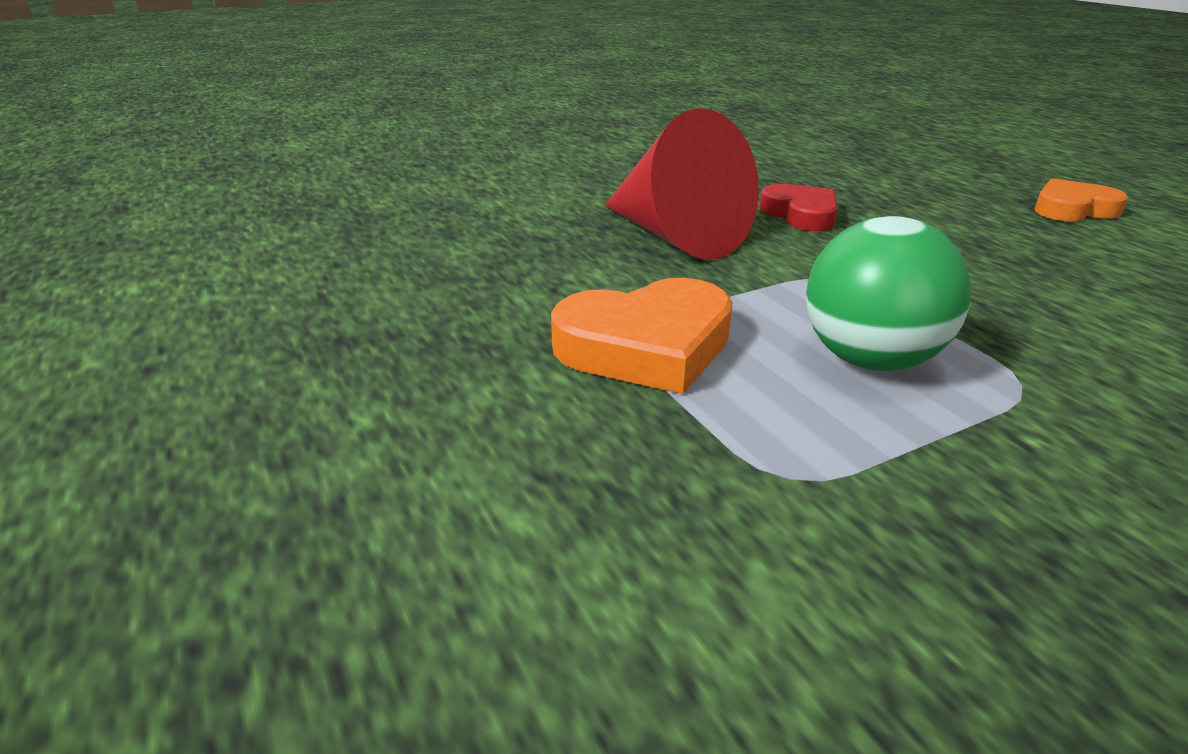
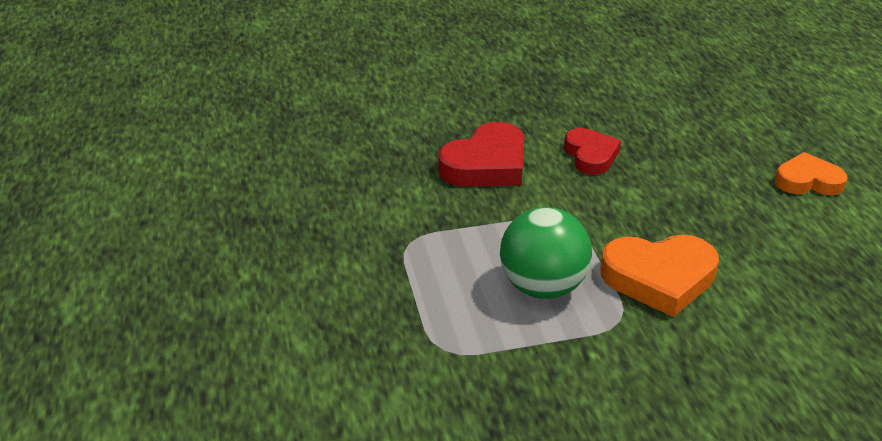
camera: 15 degrees right, 5 degrees up
(646, 346) = (416, 254): orange heart -> orange heart (659, 278)
(675, 236) = (486, 164): red cone -> red heart

